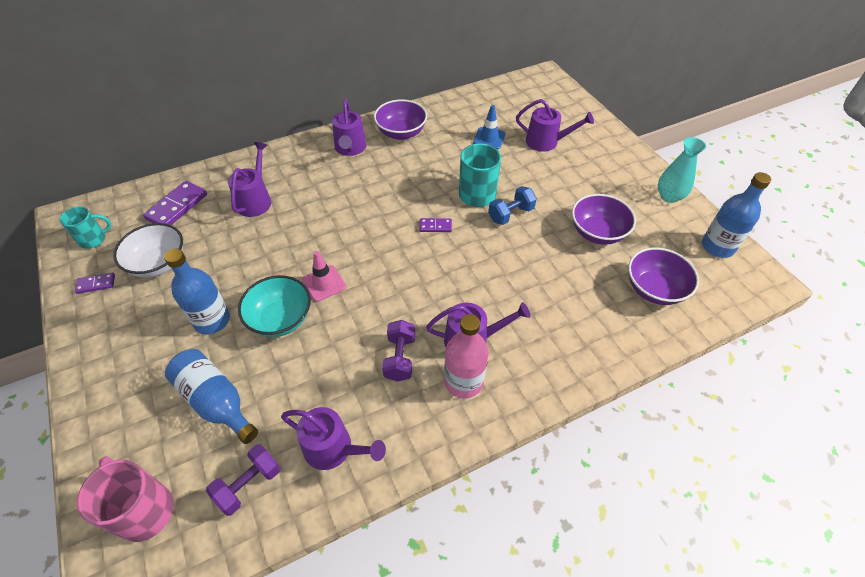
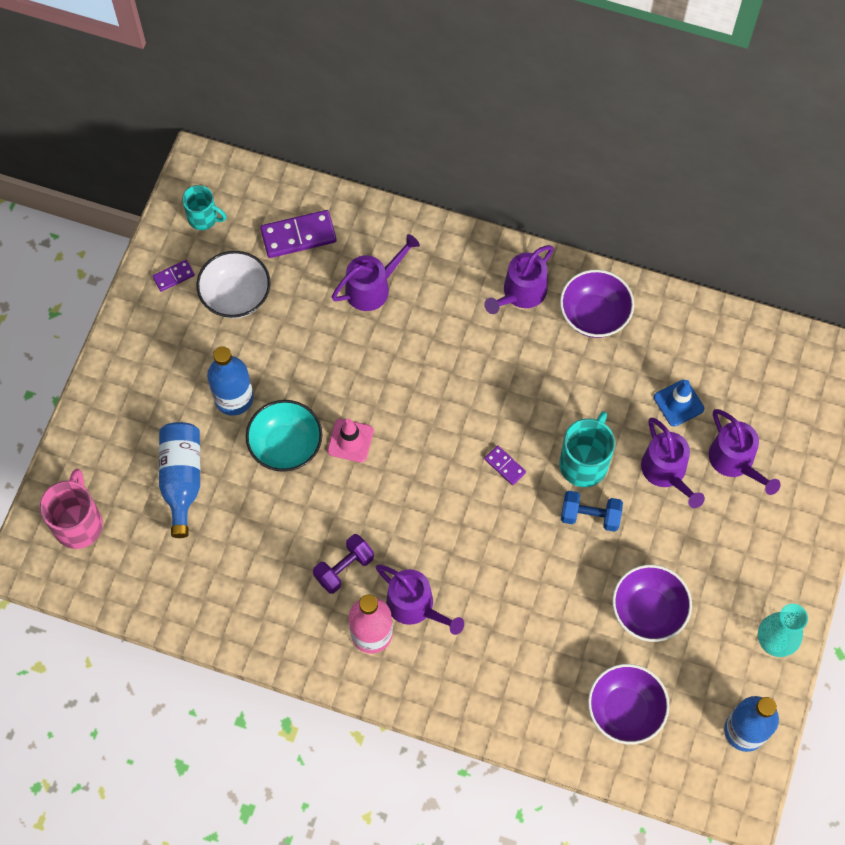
camera: 45 degrees right, 15 degrees up
(96, 284) = (173, 276): purple domino -> purple domino turned 60 degrees counterclockwise
(249, 484) = (154, 568): purple dumbbell -> none
(333, 448) = (230, 595): purple watering can -> purple watering can (666, 472)

